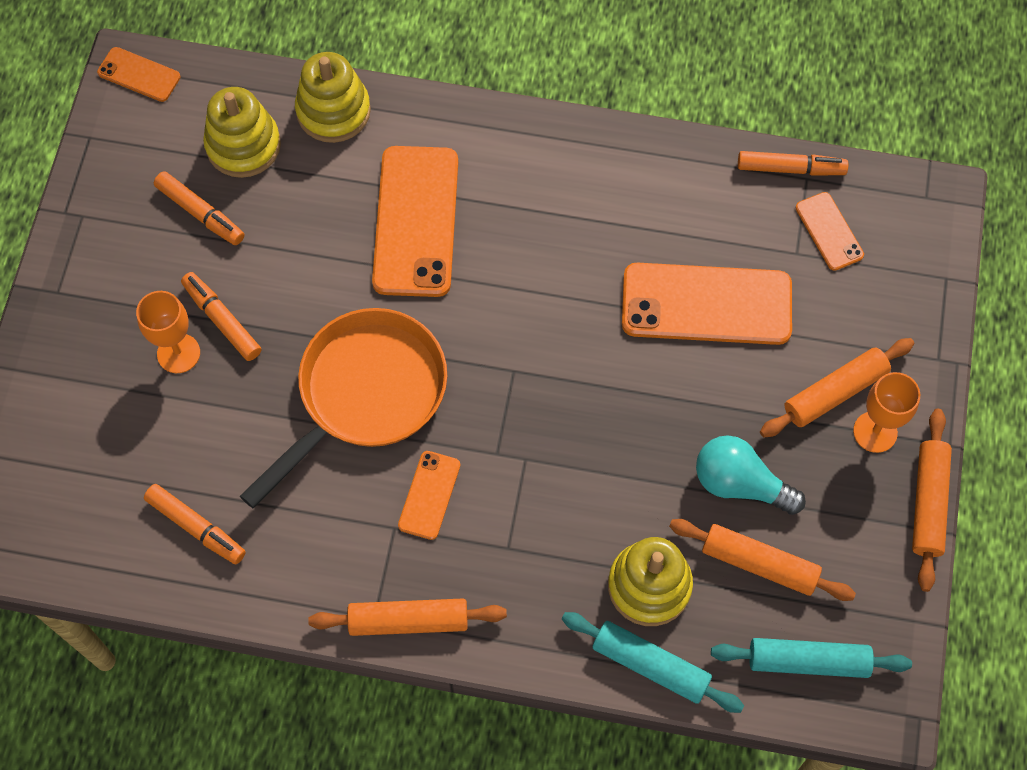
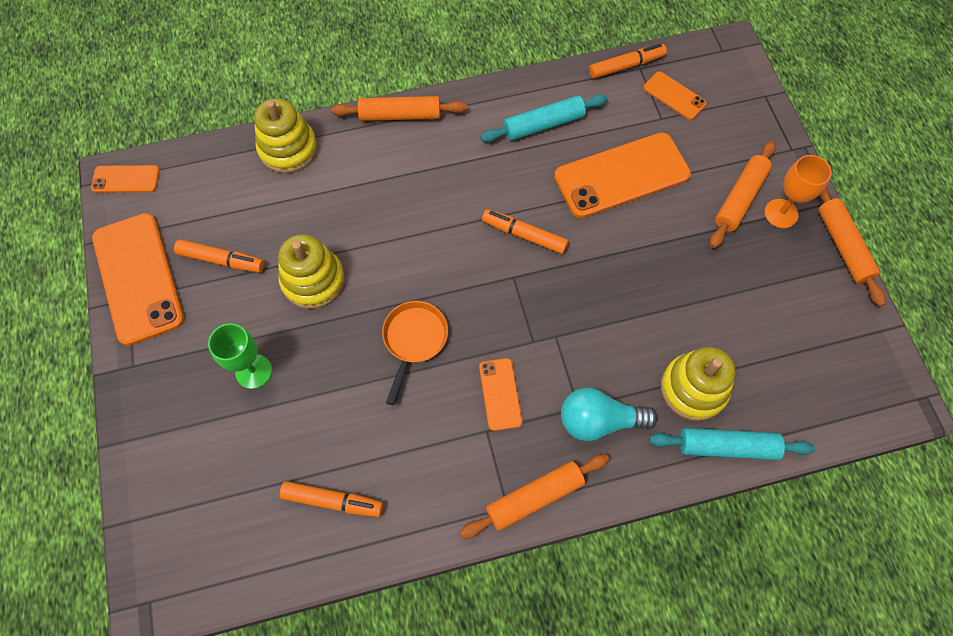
camera: 25 degrees left, 0 degrees up
(178, 353) = (253, 371): orange goblet -> green goblet
(222, 320) = (276, 332): orange marker -> orange marker (524, 235)
(243, 145) = (231, 198): yellow stacking toy -> yellow stacking toy (313, 280)
(365, 394) = (414, 340): orange pan -> orange pan, size x0.54
(416, 221) = (388, 201): orange phone -> orange phone (138, 278)
(740, 484) = (714, 288): turquoise light bulb -> turquoise light bulb (598, 421)
(759, 563) = (759, 337): orange rolling pin -> orange rolling pin (400, 115)
(808, 661) = (831, 392): turquoise rolling pin -> turquoise rolling pin (543, 125)

